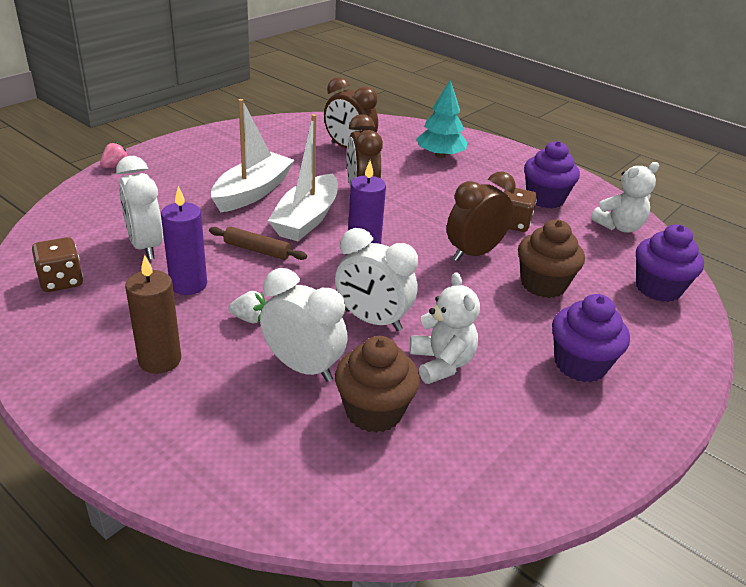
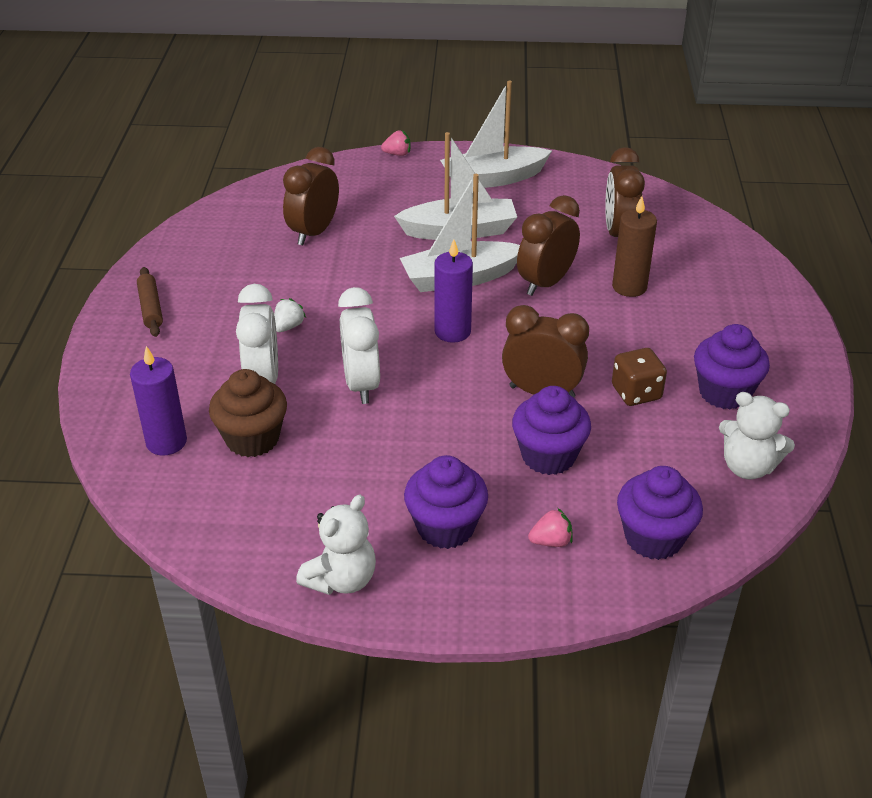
camera: 55 degrees right, 5 degrees up
(61, 281) = (229, 228): brown dice -> none
(145, 246) = (314, 232): white clock -> brown clock
(160, 360) = (198, 317): brown candle -> brown candle (629, 287)
(188, 284) = (293, 278): purple candle -> purple candle (166, 442)
(215, 152) = (493, 179): none -> white boat
(249, 318) = (288, 327): white strawberry -> white strawberry turned 120 degrees counterclockwise
(257, 250) = (379, 281): brown rolling pin -> brown rolling pin (150, 308)
(440, 155) = (702, 288): turquoise tree -> none
(441, 363) = (350, 446): white teddy bear -> white teddy bear (341, 579)
(543, 284) = (548, 456): brown cupcake -> purple cupcake
(631, 327) = (551, 541): none -> pink strawberry

